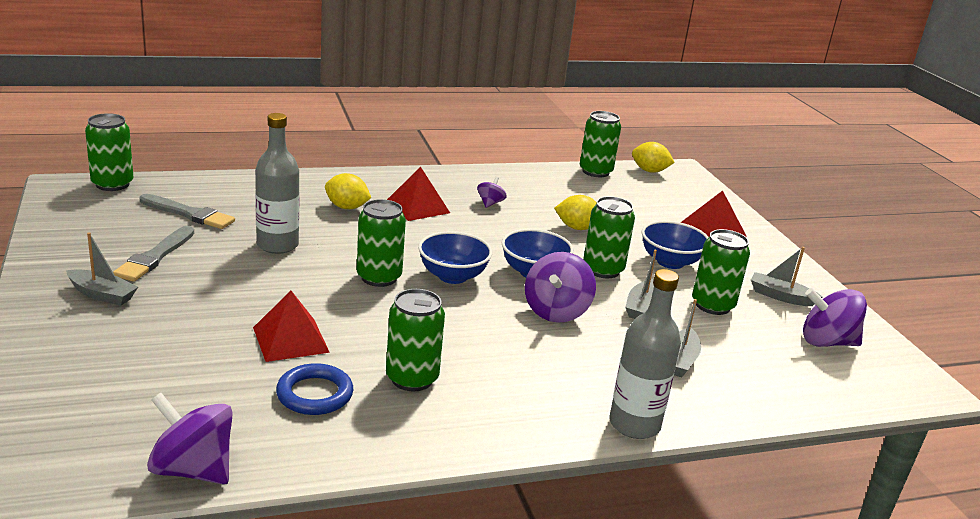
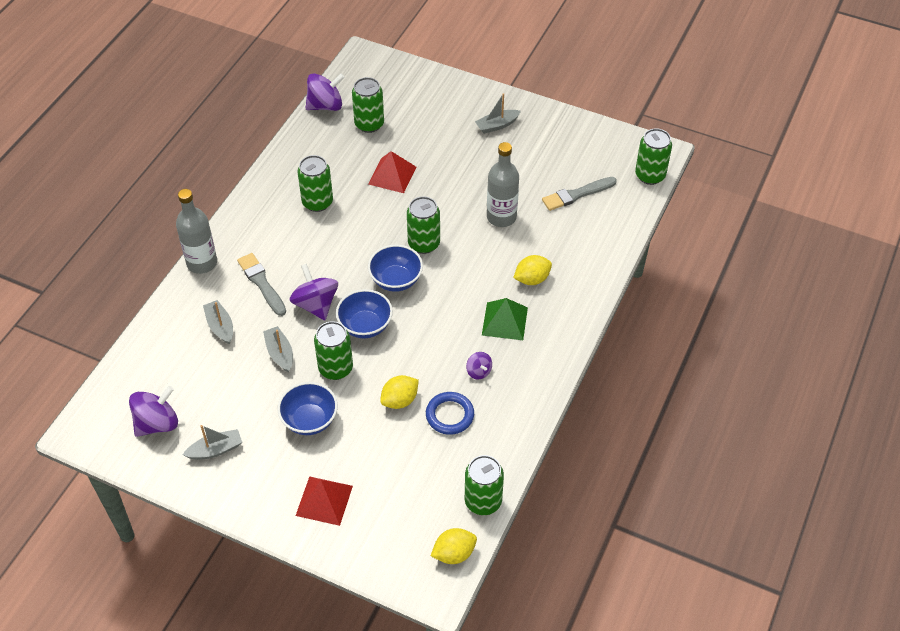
camera: 135 degrees right, 25 degrees up
(155, 256) = (526, 159): grey brush -> grey brush (262, 283)
(314, 394) = (339, 162): blue ring -> blue ring (449, 415)
(417, 207) = (504, 321): red pyramid -> green pyramid
(712, 305) = (246, 396): green can -> green can (369, 124)

